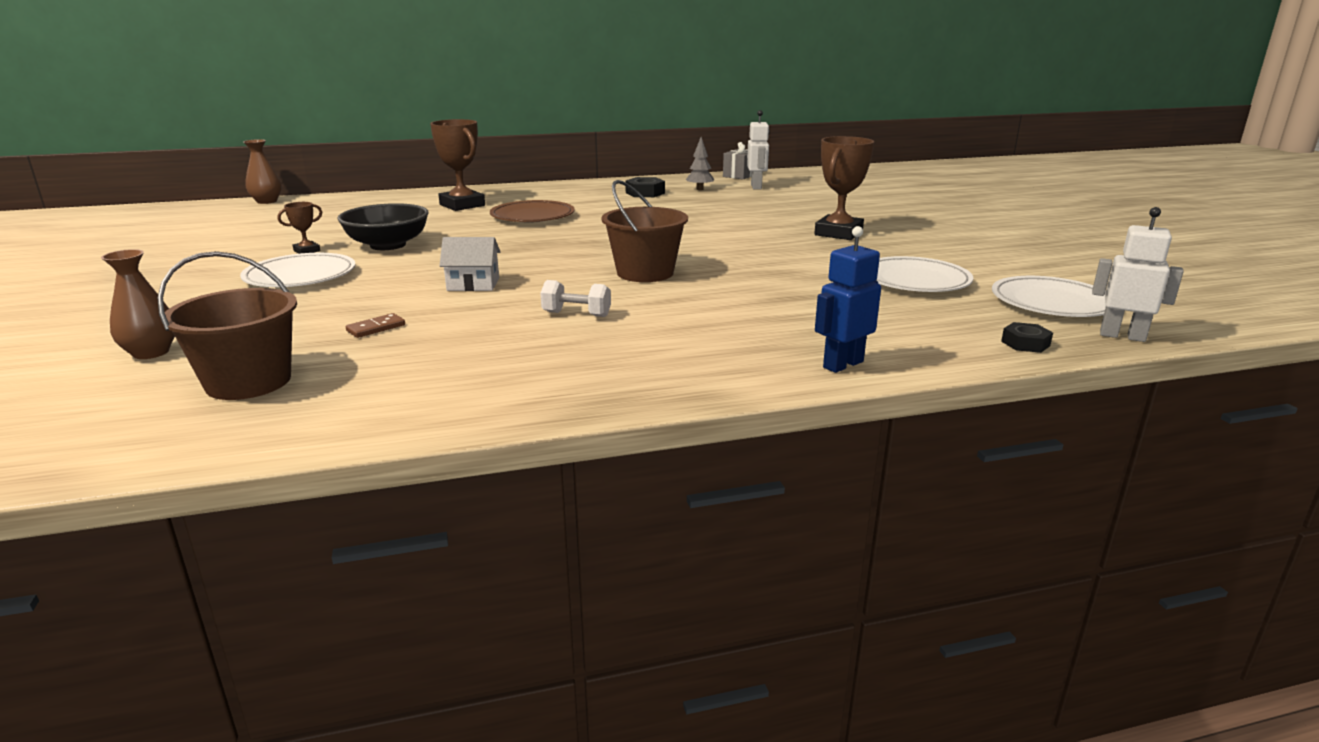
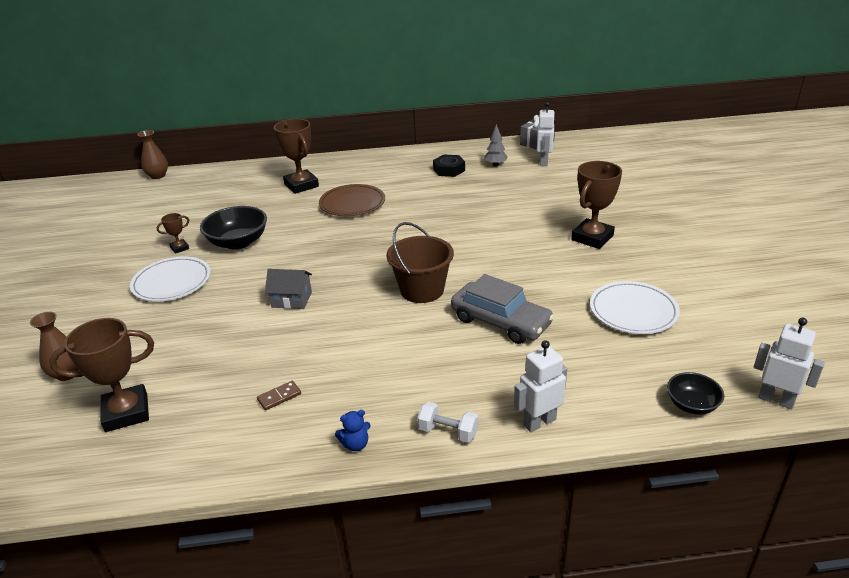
camera: 10 degrees right, 10 degrees up
(248, 382) = (126, 412): brown bucket -> brown trophy
(376, 328) = (216, 353): brown domino -> brown domino (279, 397)
(473, 284) = (291, 299): white house -> grey house
(576, 314) = (359, 344): white dumbbell -> white dumbbell (448, 432)
(600, 393) = (355, 444): none -> blue teddy bear
(756, 292) = (500, 321): none -> grey car
(842, 364) = (539, 422): blue robot -> white robot
(1025, 343) = (691, 405): black nut -> black bowl
(1052, 303) = (736, 349): white plate -> none

